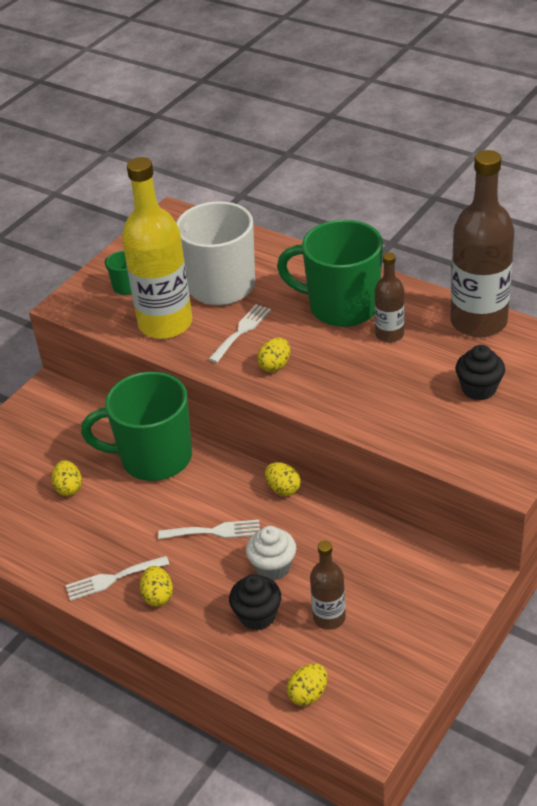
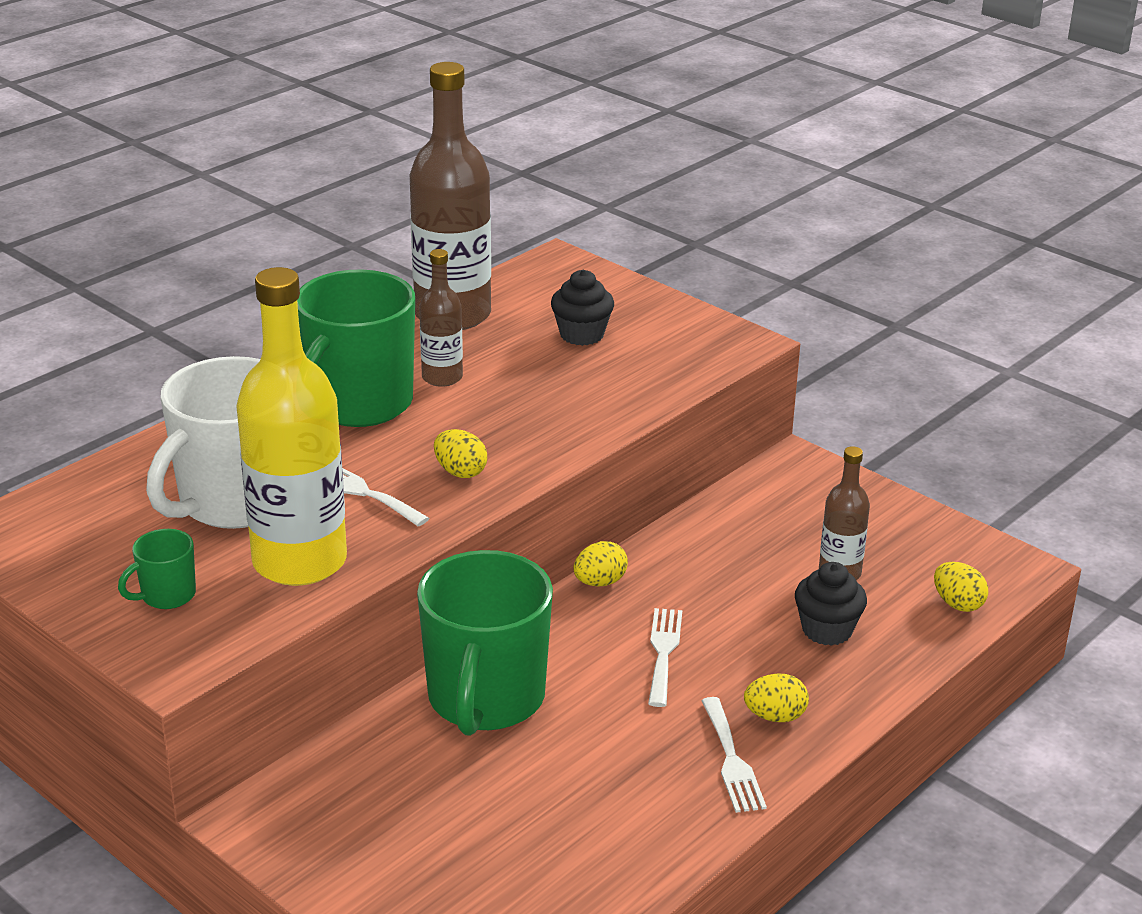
camera: 85 degrees left, 10 degrees down
(69, 488) = (518, 799): yellow egg -> none
(273, 567) = (744, 608): white cupcake -> none

